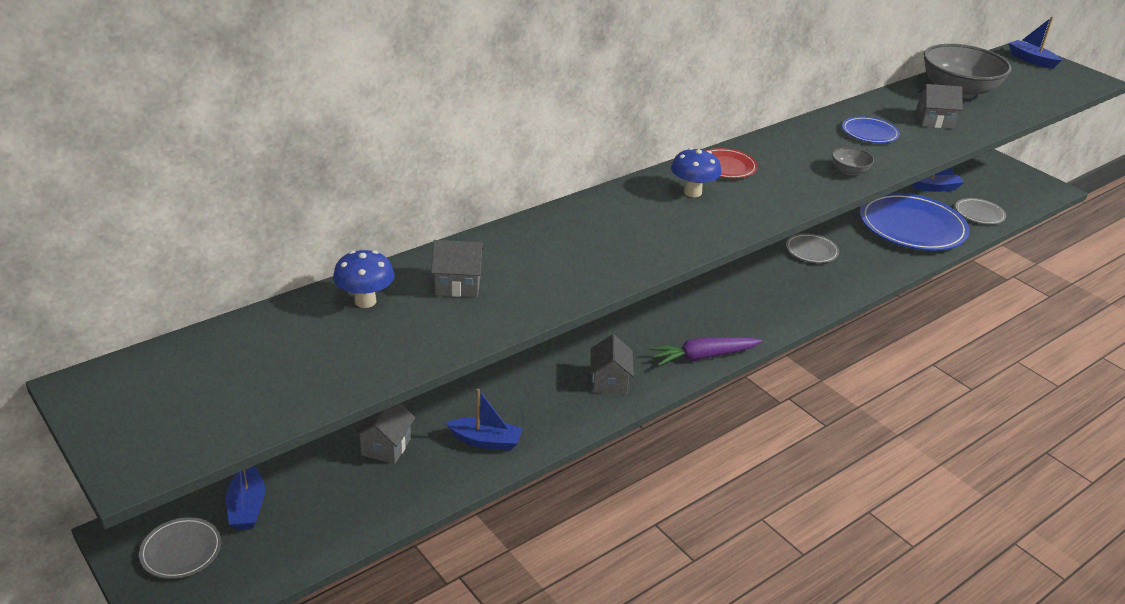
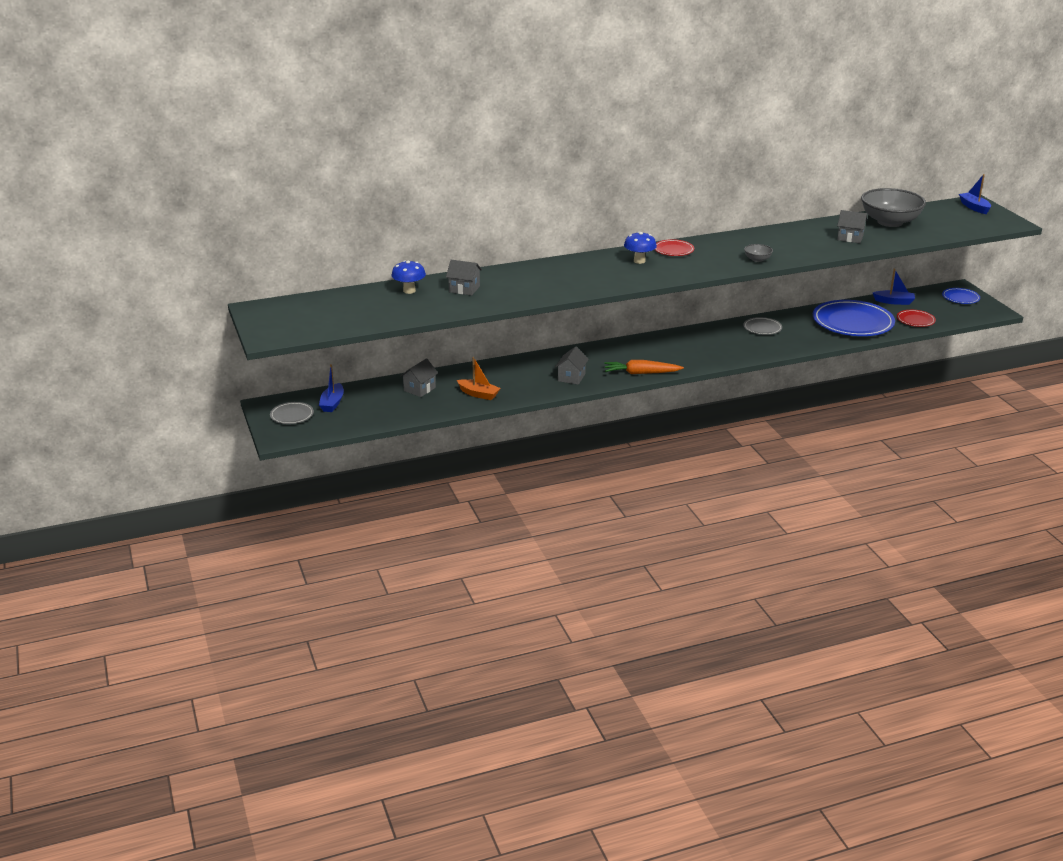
camera: 20 degrees right, 5 degrees down
(486, 441) = (478, 394): blue boat -> orange boat
(703, 356) = (641, 373): purple carrot -> orange carrot
(869, 133) = (793, 241): blue plate -> blue plate (960, 298)
(979, 214) = (915, 320): grey plate -> red plate

